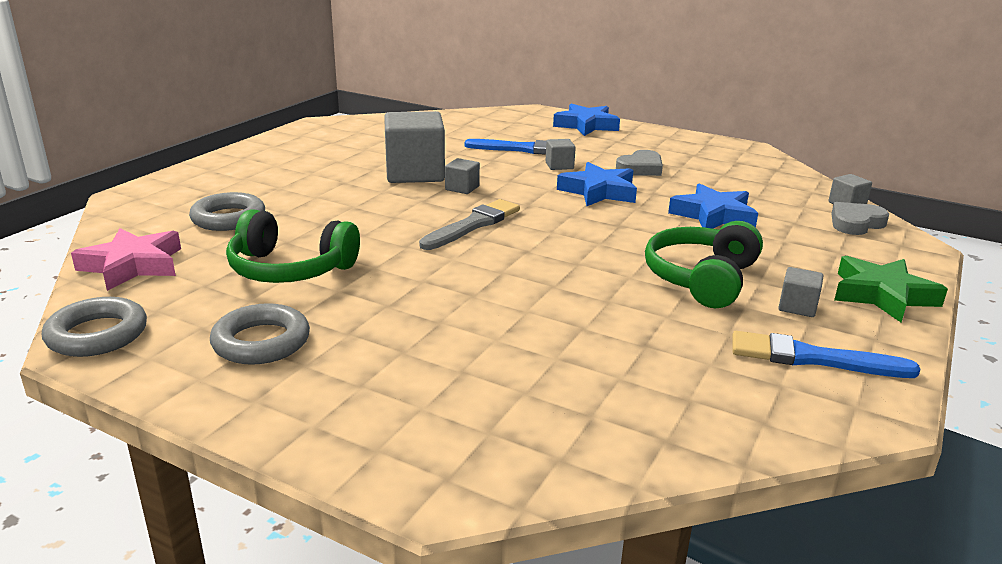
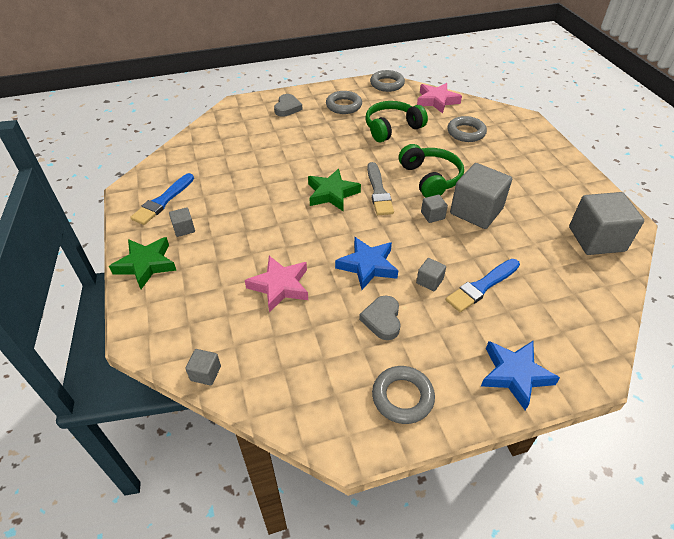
camera: 135 degrees right, 20 degrees up
(371, 128) = (596, 239): none -> grey cube
(532, 248) = (332, 193): none -> green star
(683, 145) = (402, 397): none -> grey ring
(702, 279) = (239, 221): green headphones -> green headphones (430, 178)
(713, 215) = (280, 286): blue star -> pink star
(812, 358) = (163, 201): blue brush -> blue brush turned 150 degrees clockwise
(855, 223) = (188, 343): grey heart -> grey heart (287, 108)

